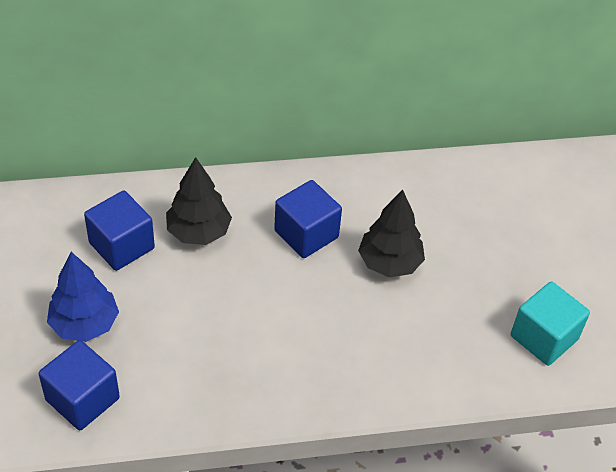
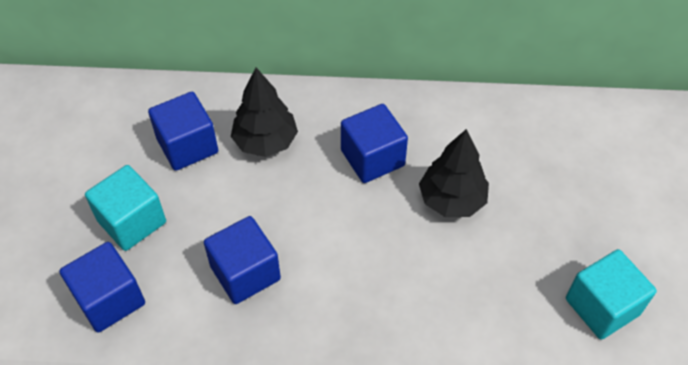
camera: 15 degrees right, 5 degrees up
(85, 324) = (132, 221): blue tree -> turquoise cube
(209, 356) = (245, 273): none -> blue cube

